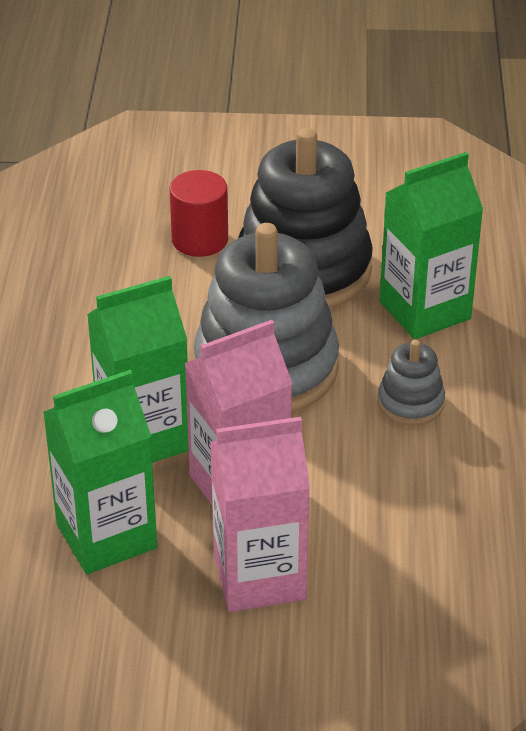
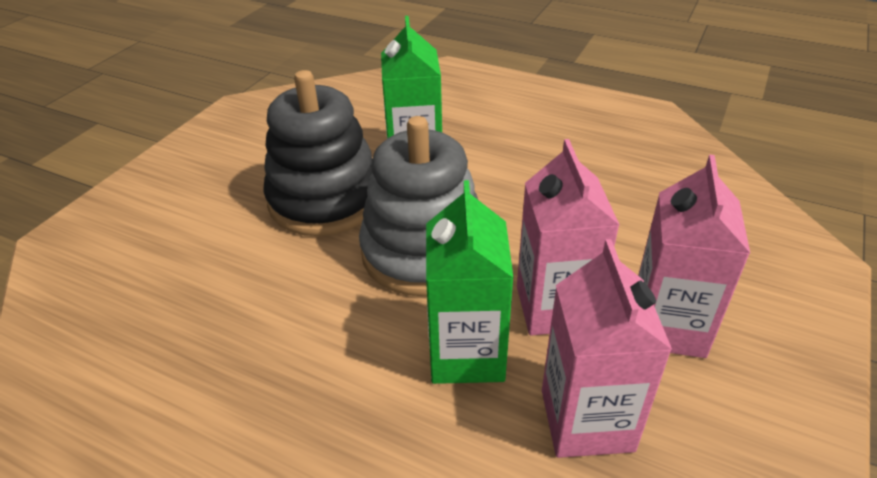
camera: 65 degrees left, 0 degrees up
(106, 536) = (586, 420): green carton -> pink carton
(200, 240) = (238, 244): red cylinder -> none
(410, 403) = (507, 192): grey stacking toy -> none

